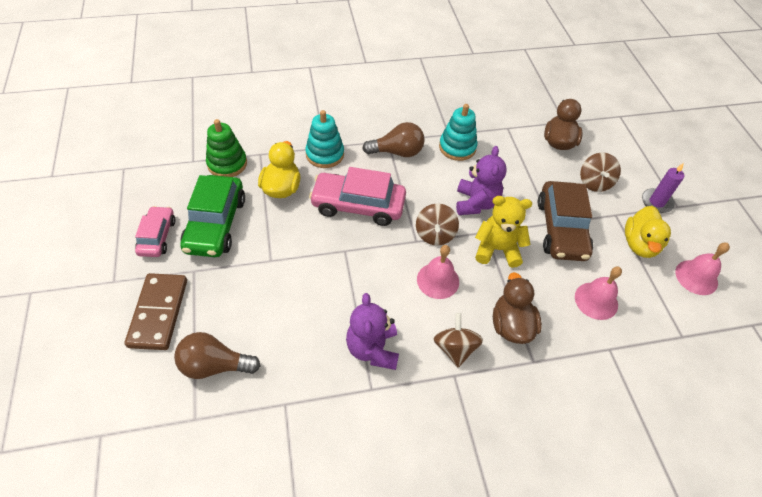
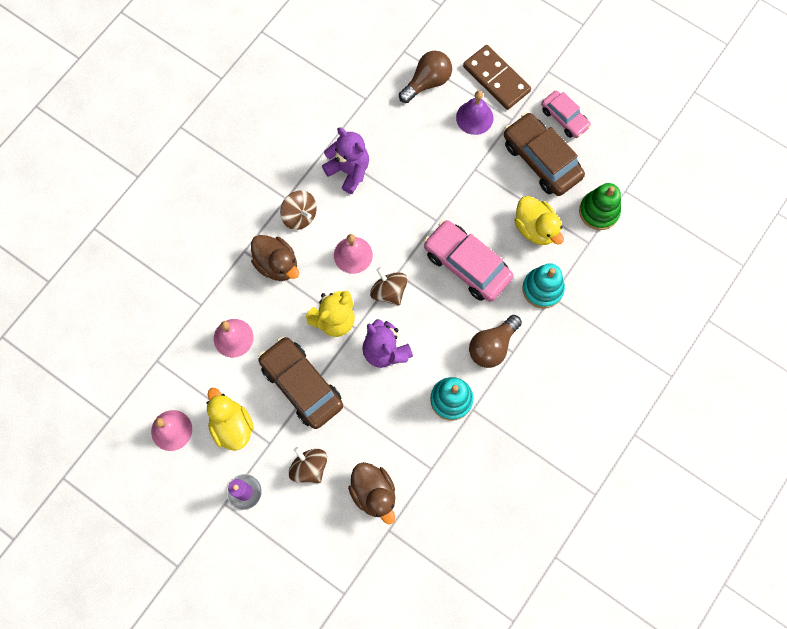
camera: 140 degrees right, 20 degrees up
(216, 224) = (541, 160): green car -> brown car
(218, 298) = (474, 117): none -> purple bell
(358, 205) = (466, 265): pink car -> pink car turned 105 degrees counterclockwise

